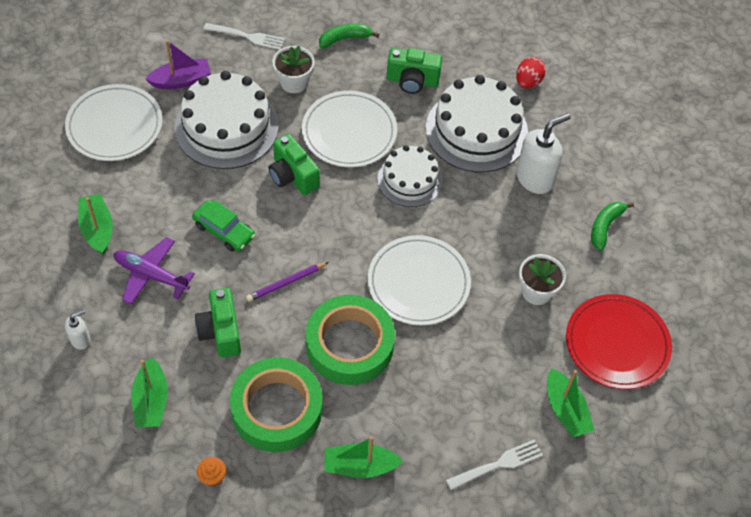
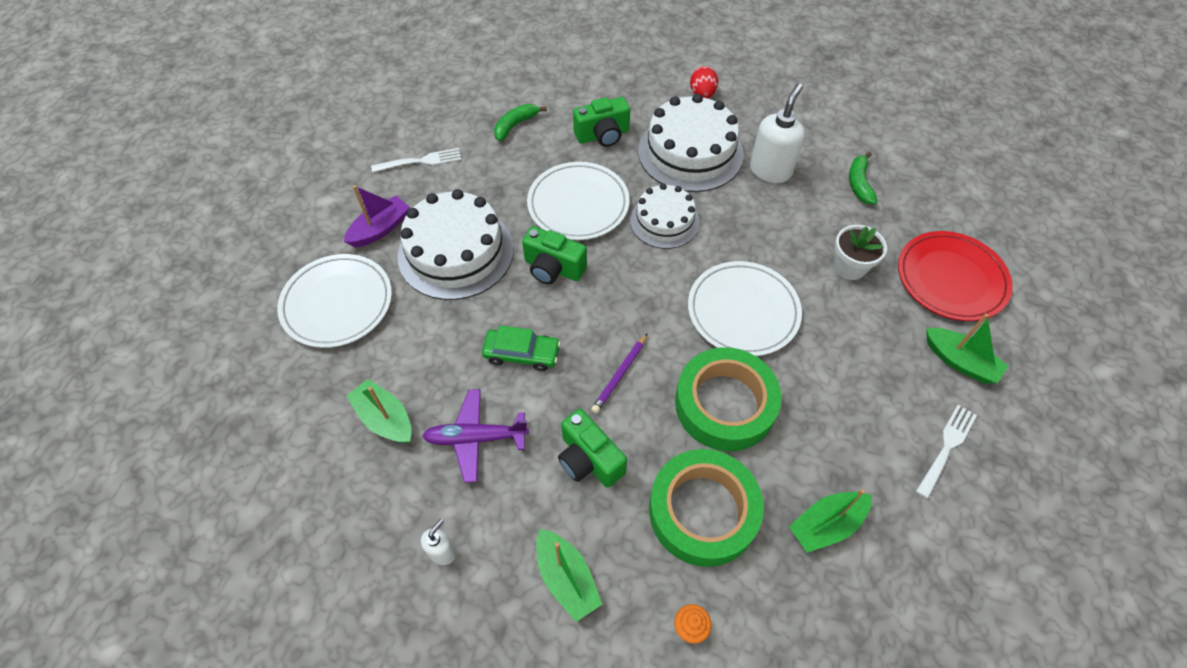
camera: 25 degrees left, 0 degrees up
(294, 82) = (494, 183): white flower pot -> none

